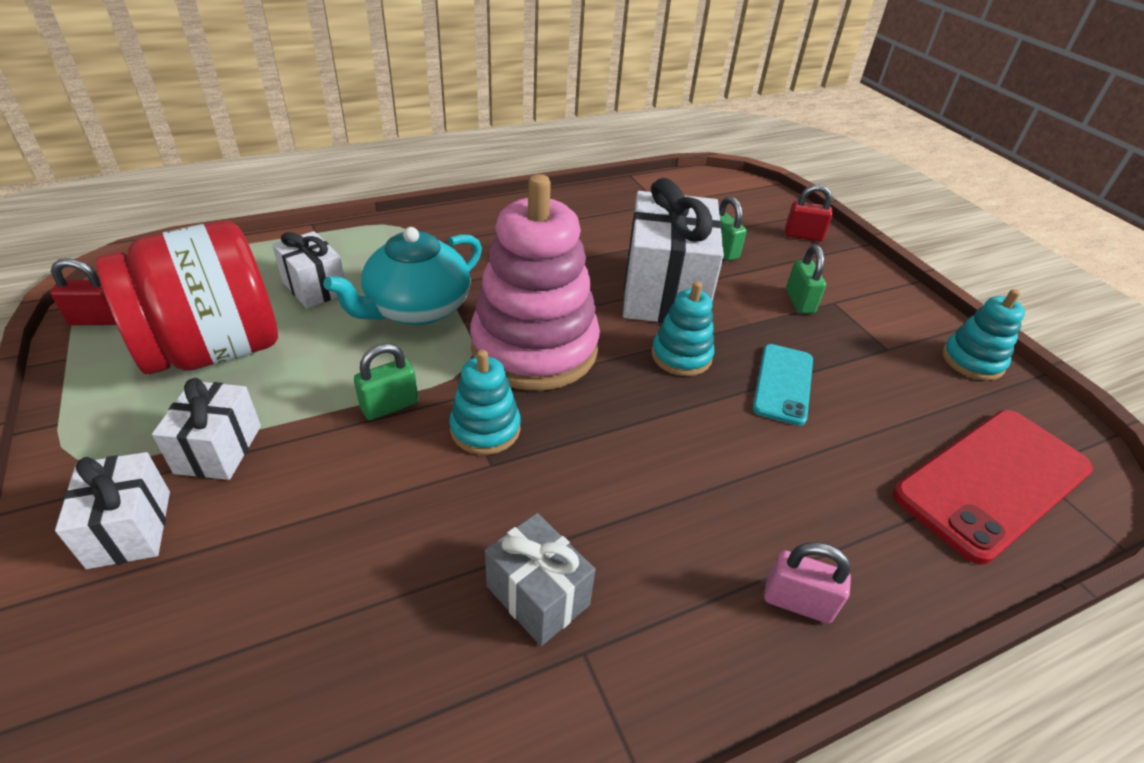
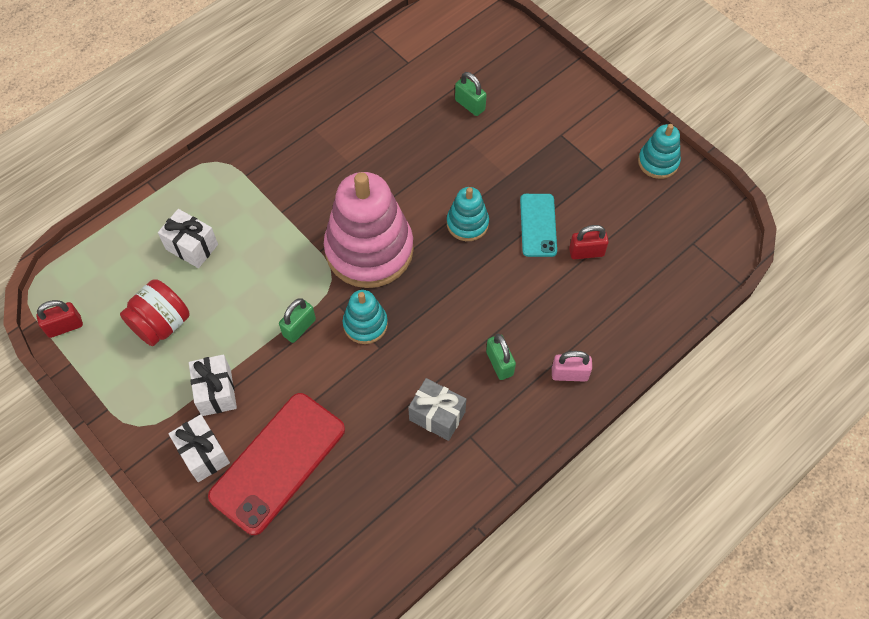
camera: 15 degrees left, 20 degrees up
(214, 350) = (161, 324): red jar -> red jar, size x0.59
(417, 308) = (274, 241): turquoise teapot -> none
(664, 292) = (439, 166): white gift -> none
(799, 301) = (537, 142): green padlock -> green padlock (499, 363)
(803, 235) = (528, 65): red padlock -> red padlock (586, 252)
(992, 482) = (669, 260): red phone -> red phone (278, 462)

